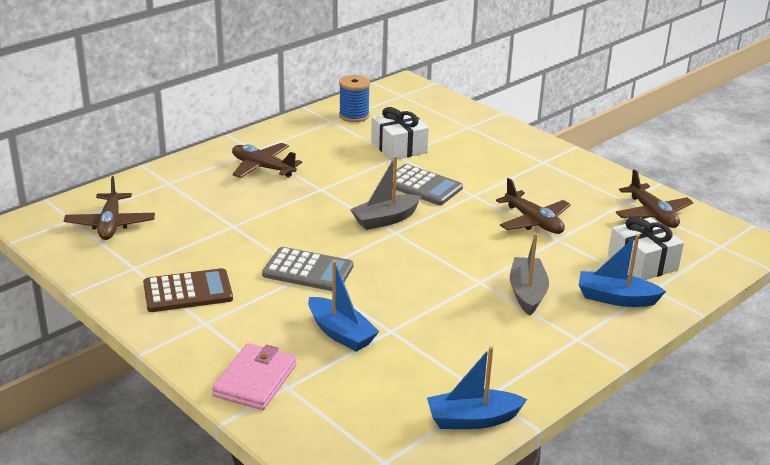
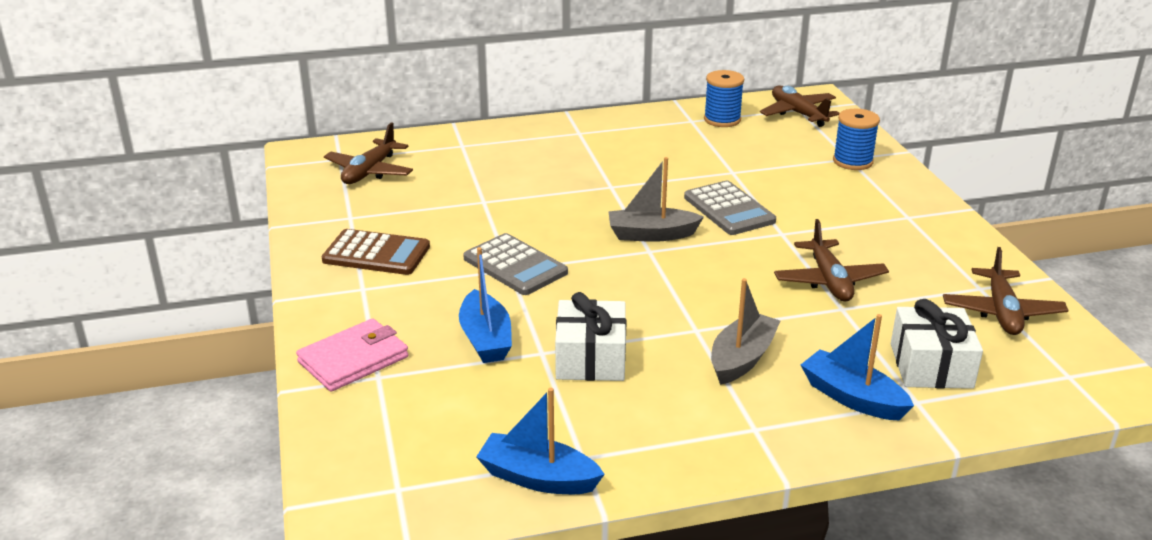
camera: 30 degrees right, 0 degrees up
(263, 168) = (570, 151): brown plane -> brown plane (798, 113)
(399, 147) = (742, 162): white gift -> white gift (591, 358)
(473, 129) = (852, 161): none -> blue spool

